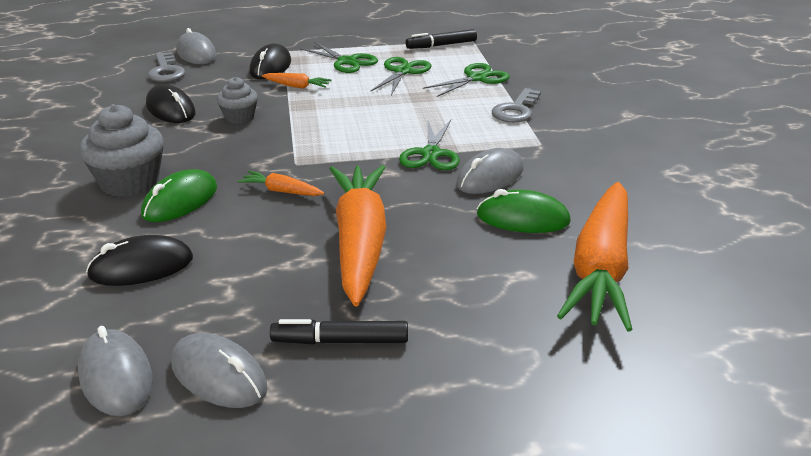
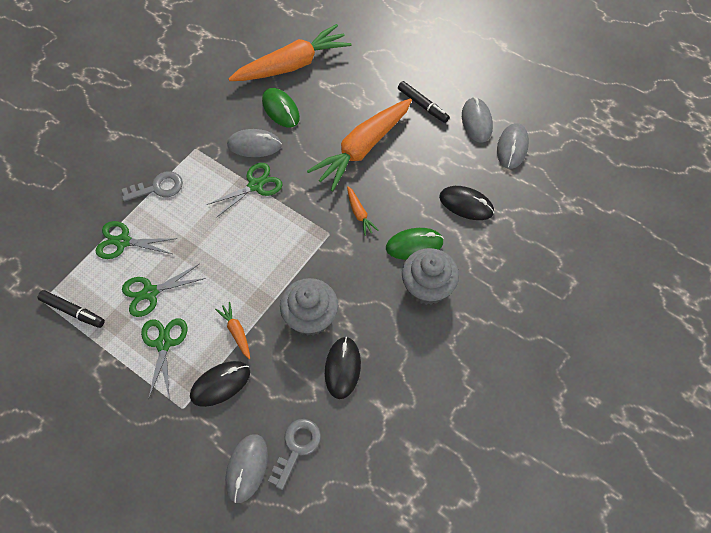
camera: 135 degrees left, 30 degrees up
(239, 117) = (310, 317): grey cupcake -> grey cupcake, size x1.70

